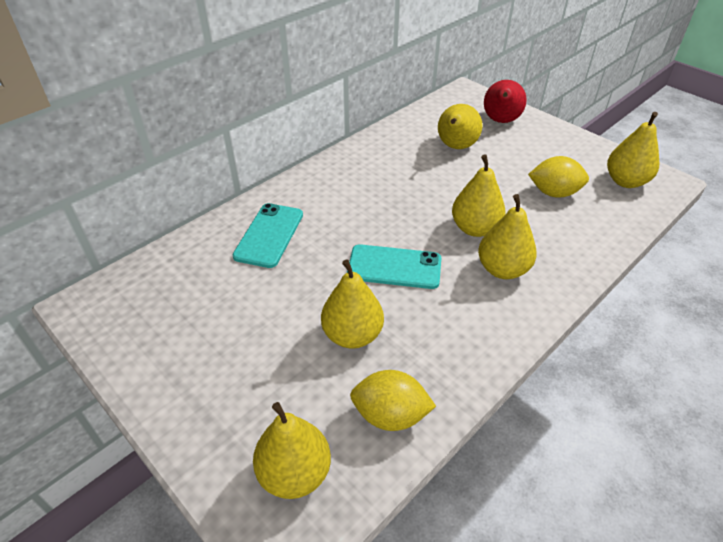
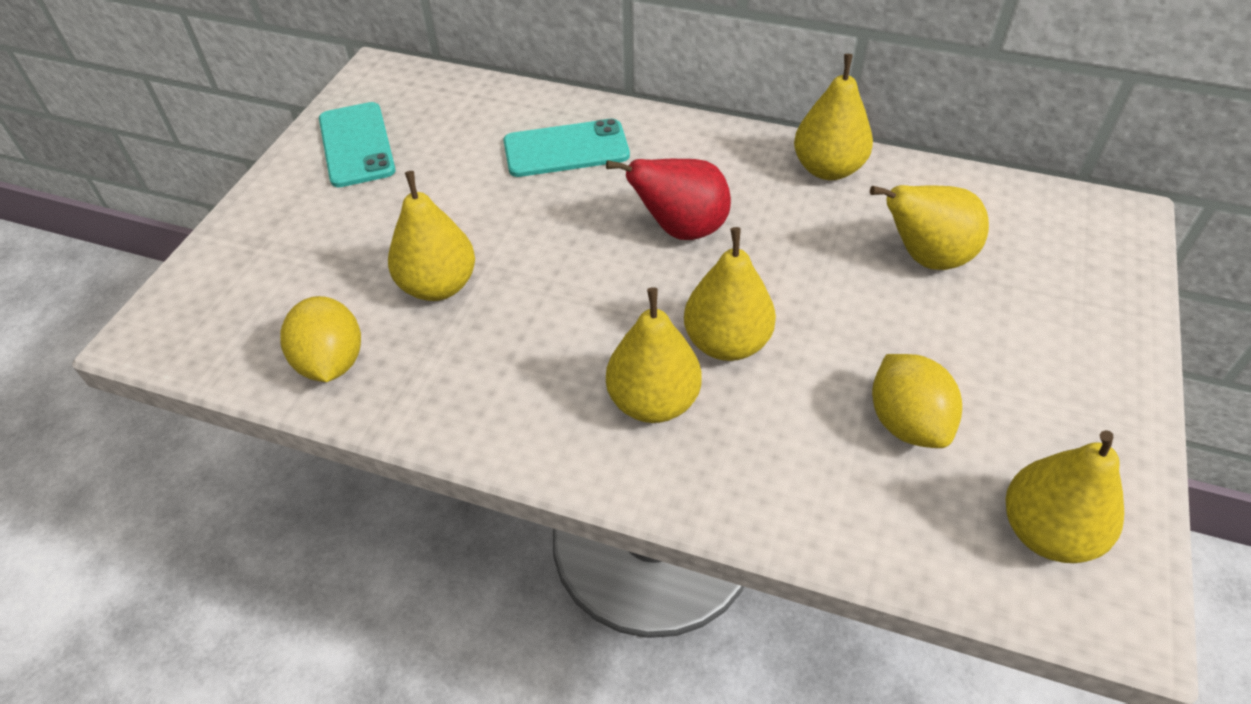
camera: 65 degrees right, 5 degrees up
(295, 473) = (230, 311): yellow pear -> yellow pear (828, 169)
(394, 267) = (581, 282): turquoise phone -> turquoise phone (356, 145)
(500, 121) = (1069, 292): red pear -> red pear (680, 229)

